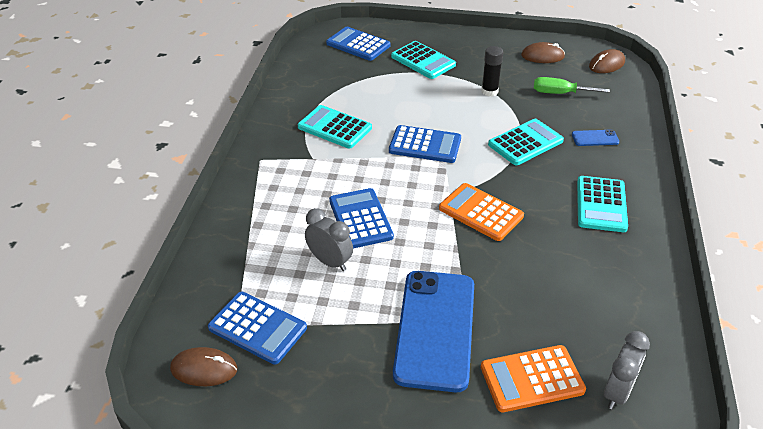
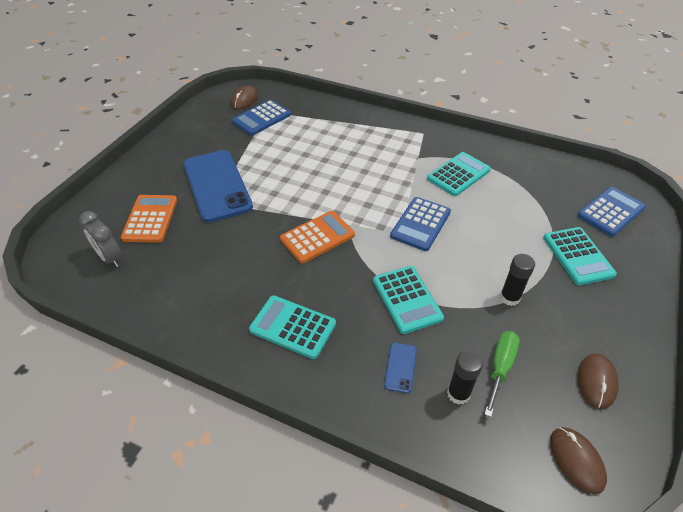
camera: 105 degrees right, 5 degrees up
(330, 262) = (300, 151): grey clock -> none
(360, 219) = (337, 171): blue calculator -> none
(423, 61) = (577, 256): turquoise calculator -> turquoise calculator turned 75 degrees counterclockwise
(435, 329) = (217, 185): blue phone -> blue phone turned 45 degrees clockwise
(596, 110) = (458, 393): none -> black glue stick

